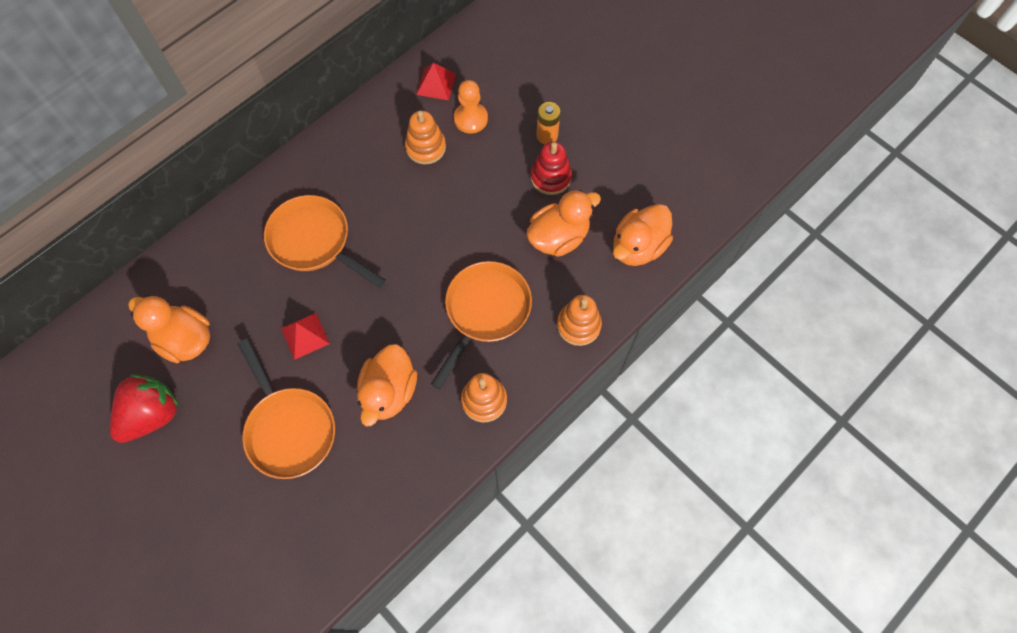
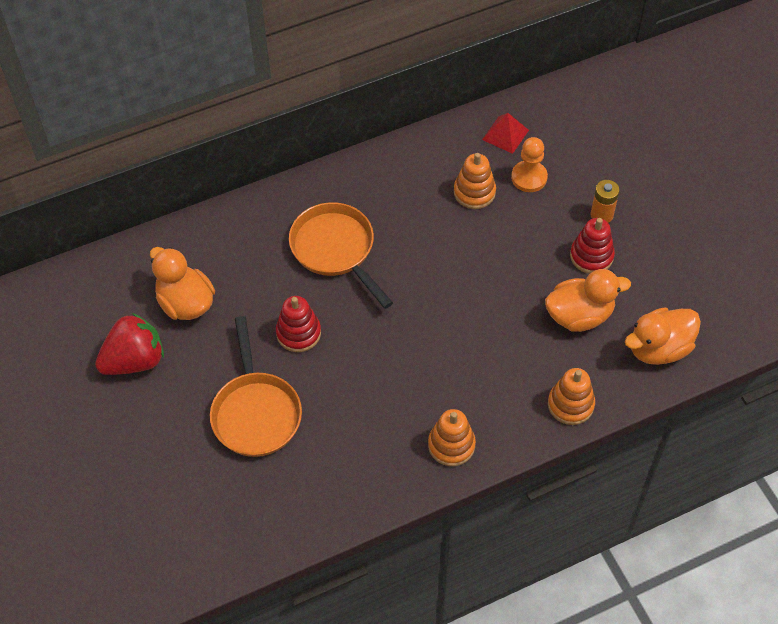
camera: 20 degrees right, 10 degrees down
(305, 335) = (298, 333): red pyramid -> red stacking toy
(389, 392) = (361, 409): orange duck -> none
(485, 312) = (480, 364): orange pan -> none

